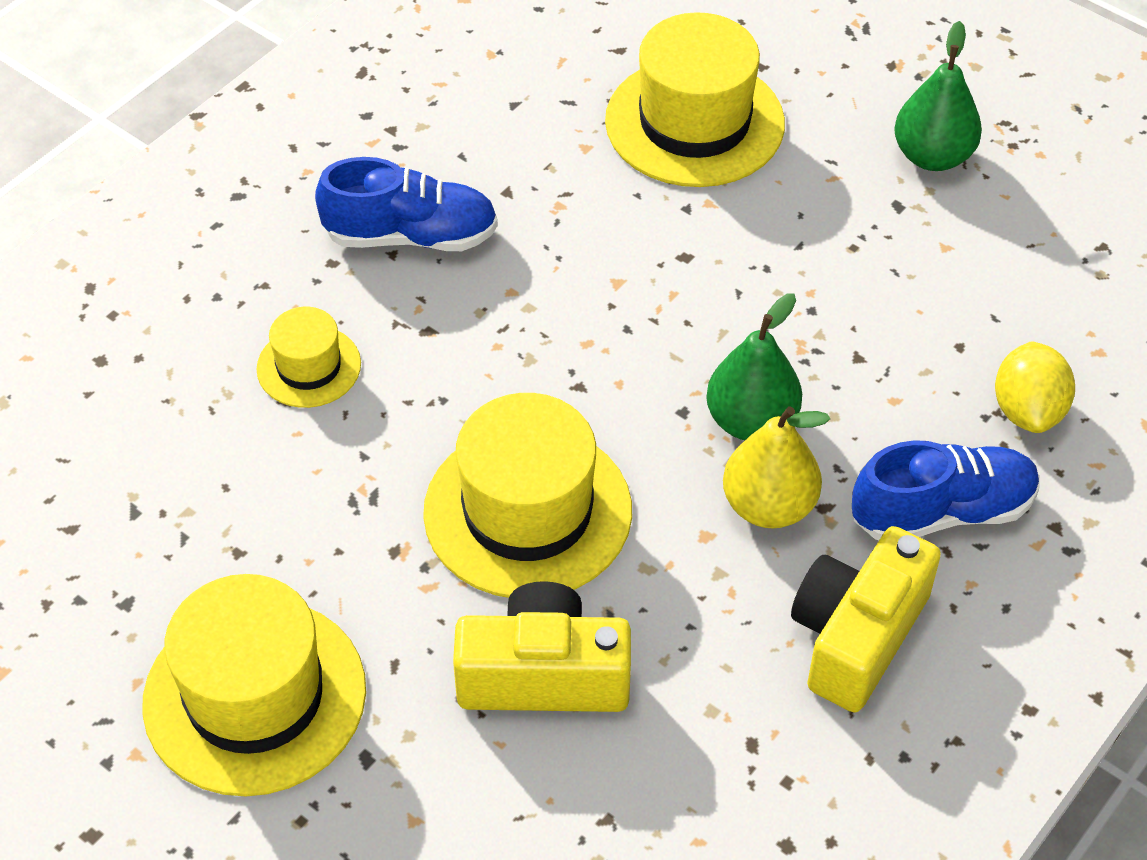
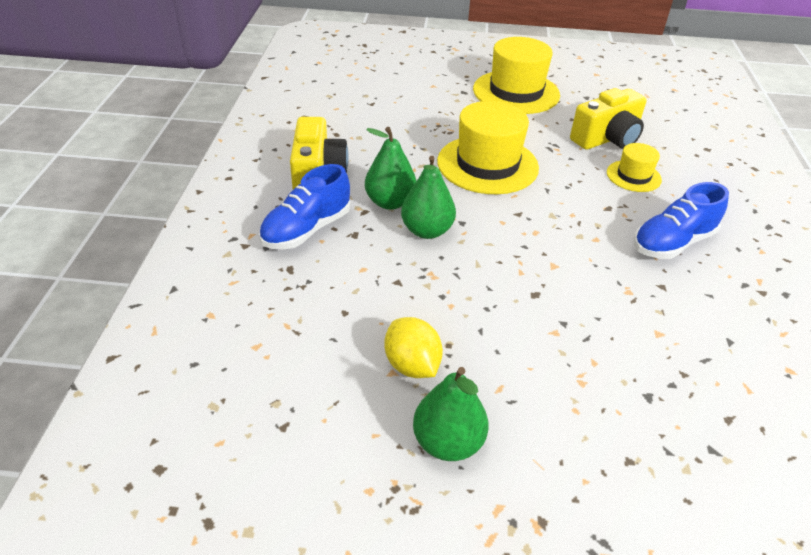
camera: 145 degrees right, 10 degrees down
(543, 675) = (428, 125): yellow camera -> yellow camera (607, 139)
(694, 122) = (620, 384): yellow hat -> none
(768, 506) = (390, 202): yellow pear -> green pear
(1028, 410) = (286, 293): yellow lemon -> yellow lemon (412, 365)

